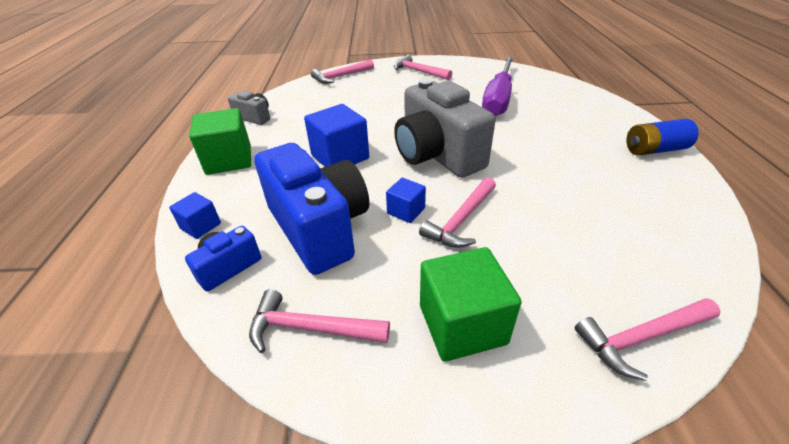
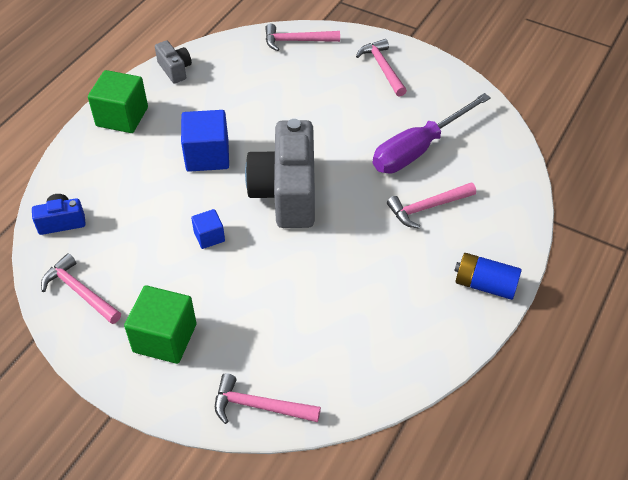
camera: 30 degrees right, 10 degrees up
(201, 226) = (65, 177): blue cube -> none
(319, 228) = (138, 220): blue camera -> none
(461, 220) = (240, 266): pink hammer -> pink hammer (427, 208)

